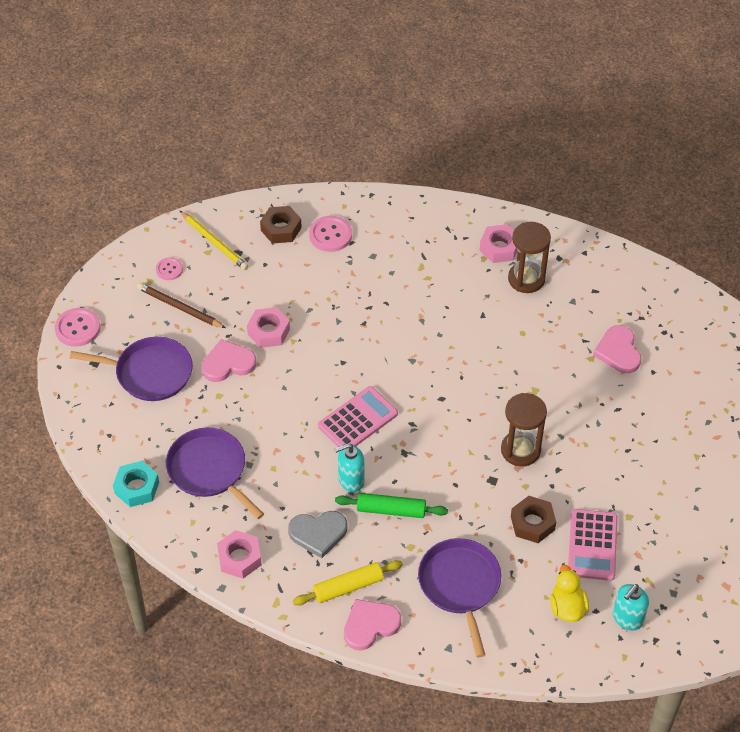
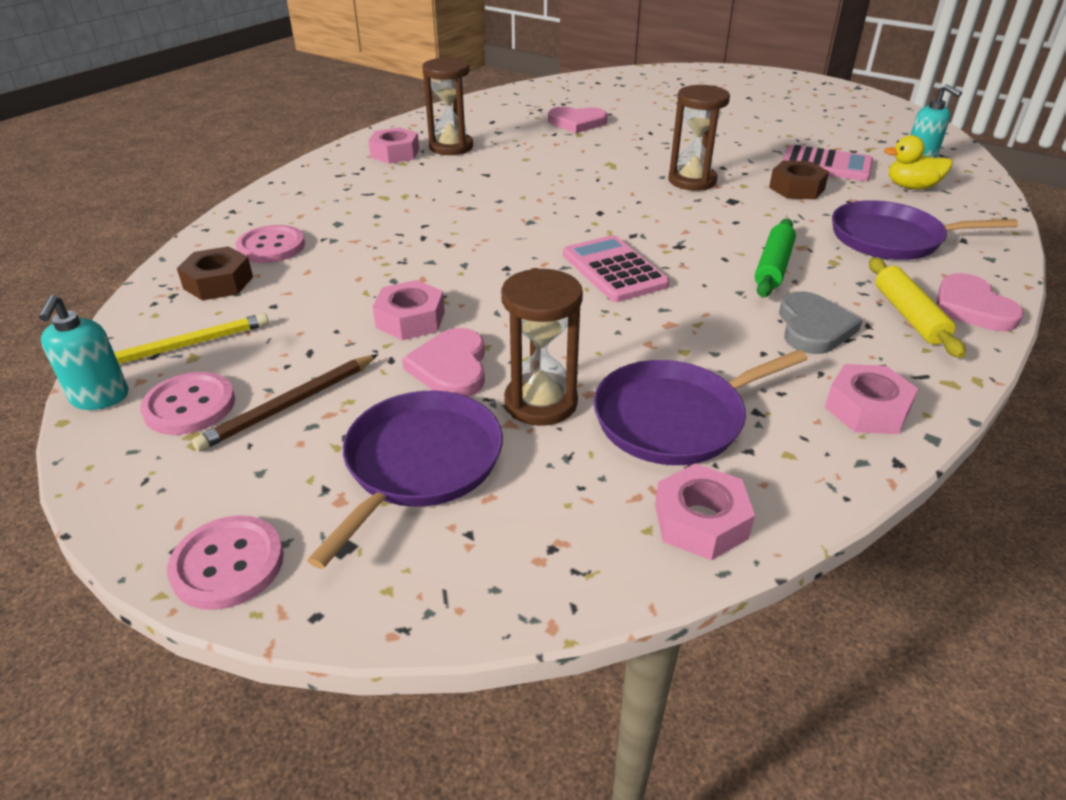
camera: 75 degrees left, 15 degrees down
(137, 488) = (700, 521): turquoise nut -> pink nut
(169, 269) = (189, 406): pink button -> pink button, size x1.62
(208, 410) = (540, 402): none -> brown hourglass
(351, 480) = (718, 289): turquoise soap dispenser -> turquoise soap dispenser (100, 398)

